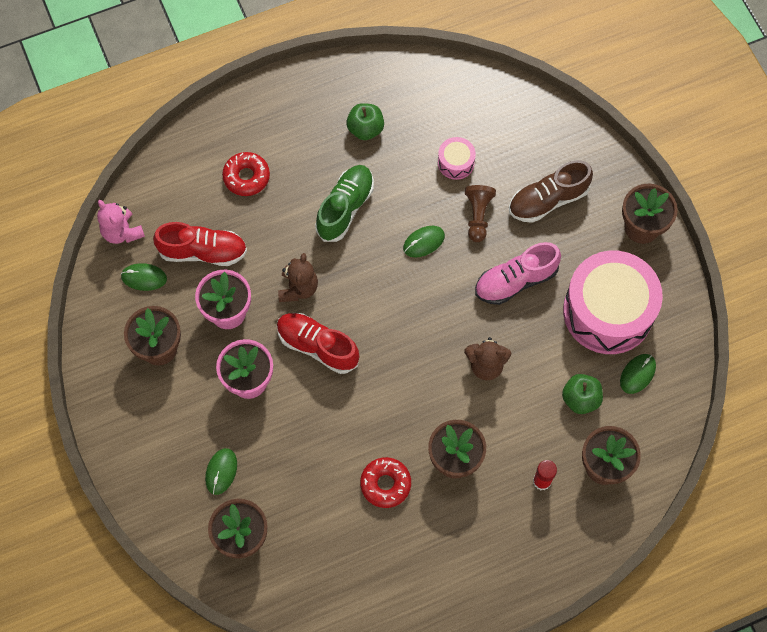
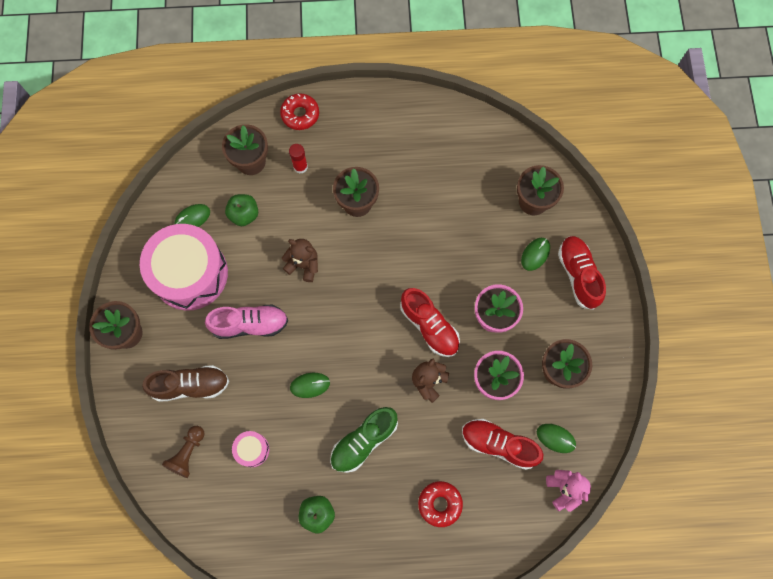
camera: 160 degrees left, 5 degrees up
(163, 464) = (578, 275): none -> red shoe
(385, 484) = (415, 203): red donut -> red donut (300, 114)
(478, 216) = (255, 392): brown pawn -> brown pawn (188, 453)

